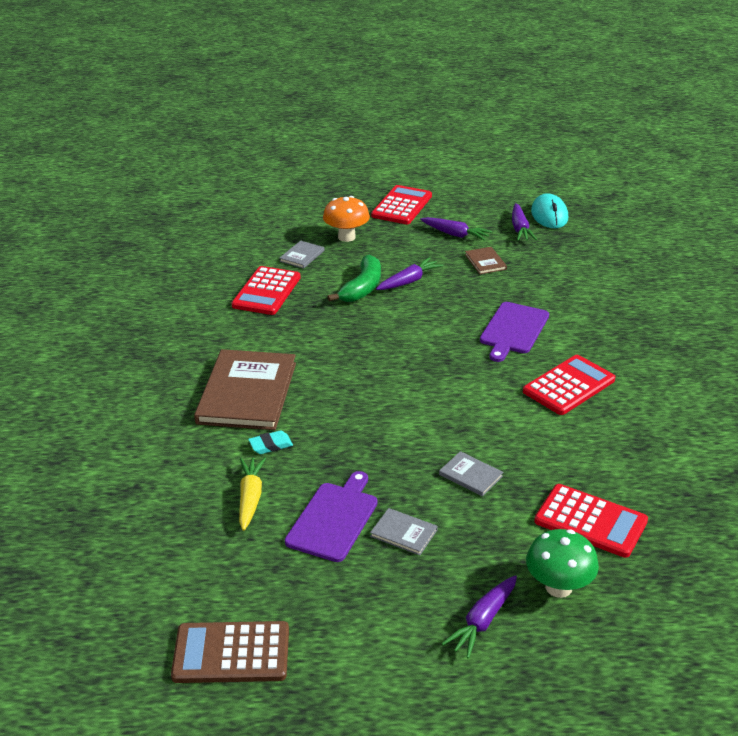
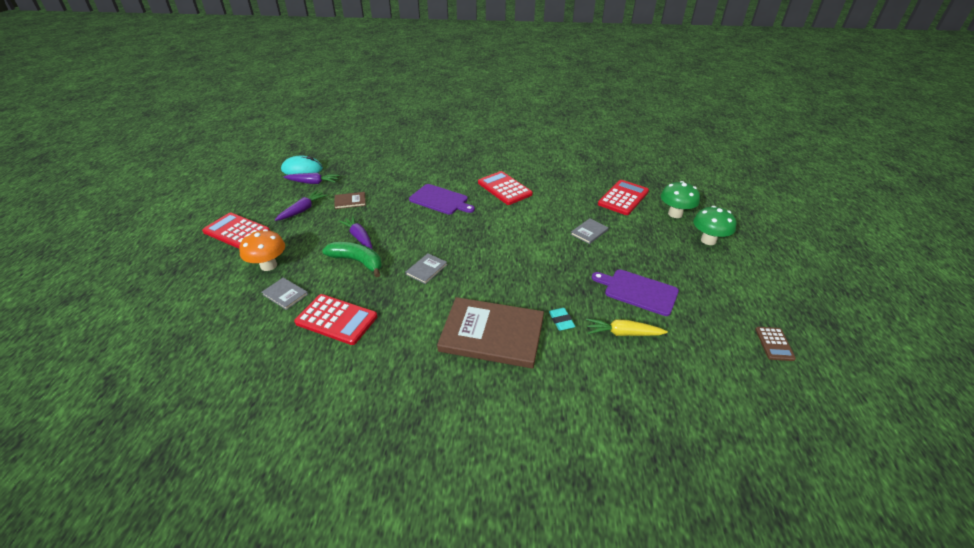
camera: 85 degrees left, 5 degrees up
(231, 653) = (774, 344): brown calculator -> brown calculator, size x0.55
(403, 533) = (645, 262): grey book -> grey book (426, 269)
(482, 621) = (708, 240): purple carrot -> green mushroom

